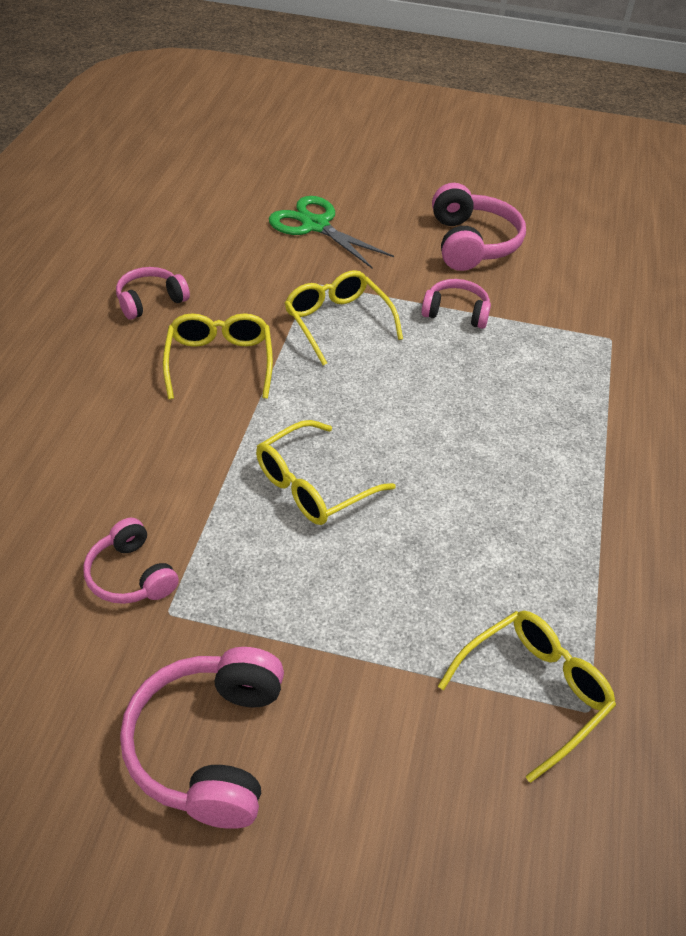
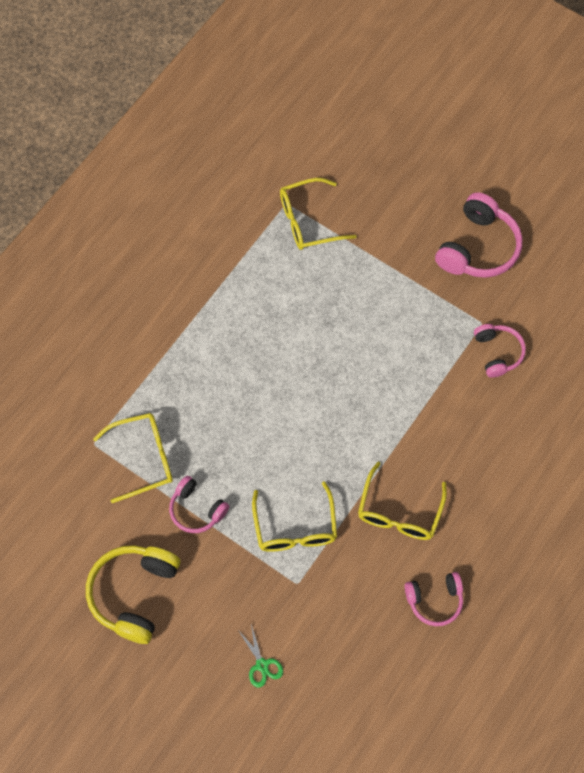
camera: 155 degrees left, 20 degrees up
(313, 485) = (372, 381): yellow glasses -> yellow glasses (143, 458)
(315, 225) = (262, 665): green scissors -> green scissors, size x0.50
(472, 243) = (134, 594): pink headphones -> yellow headphones

